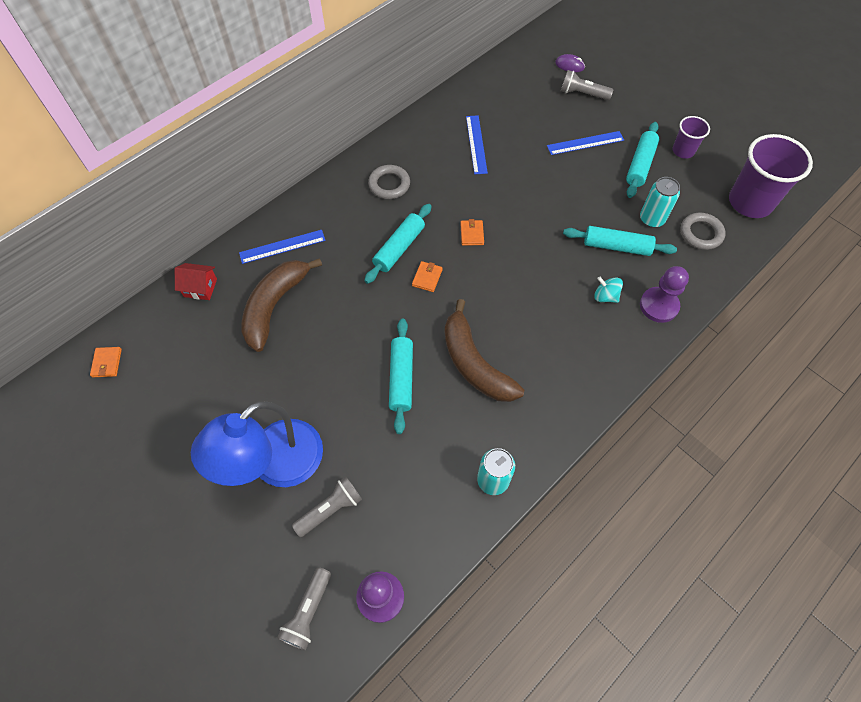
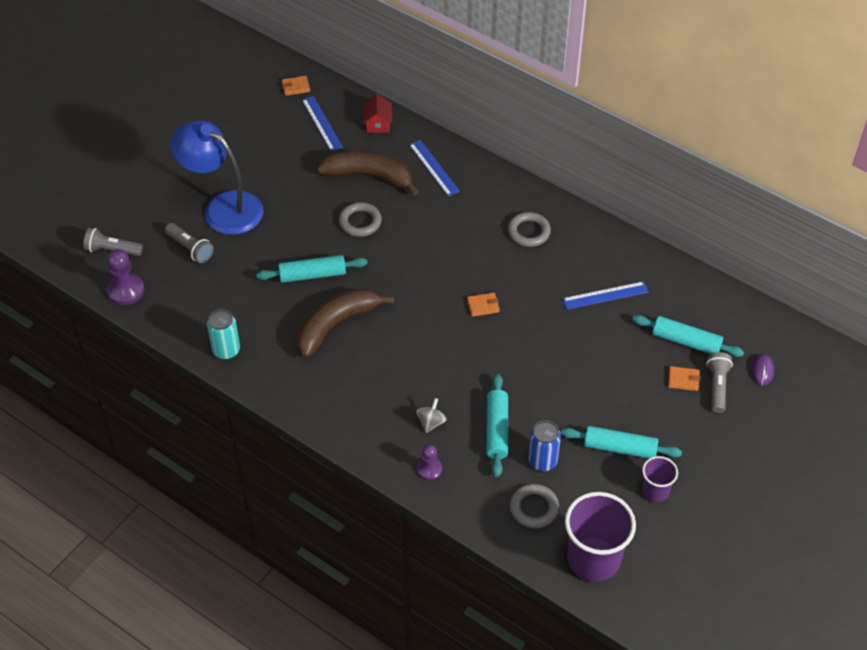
camera: 80 degrees right, 10 degrees down
(338, 323) = (360, 222): none -> grey ring
(399, 248) = (452, 252): turquoise rolling pin -> turquoise rolling pin (686, 341)
(427, 278) = (422, 278): orange wallet -> orange wallet (683, 380)
(585, 143) = (638, 394): blue ruler -> blue ruler (322, 123)
(605, 296) = (431, 422): turquoise spinning top -> grey spinning top
(651, 219) = (542, 461): turquoise can -> blue can
(659, 306) = (429, 469): purple pawn -> purple pawn, size x0.63

